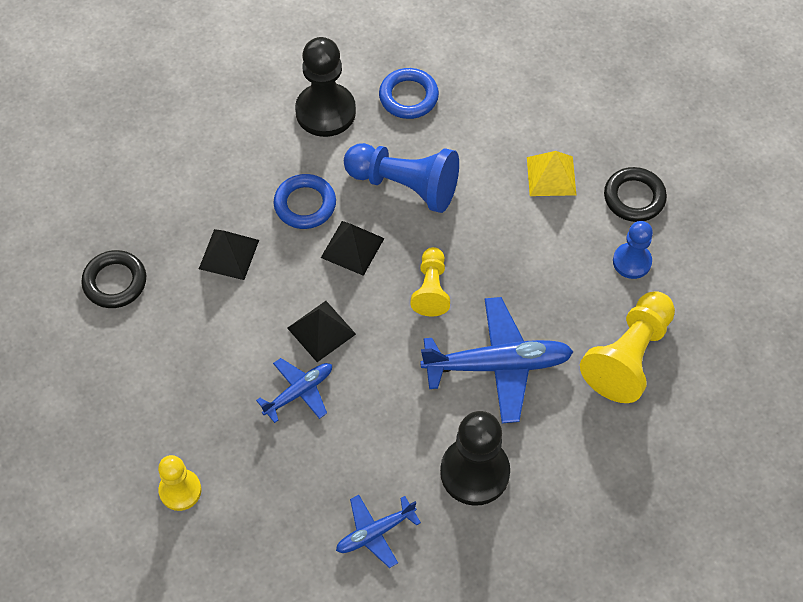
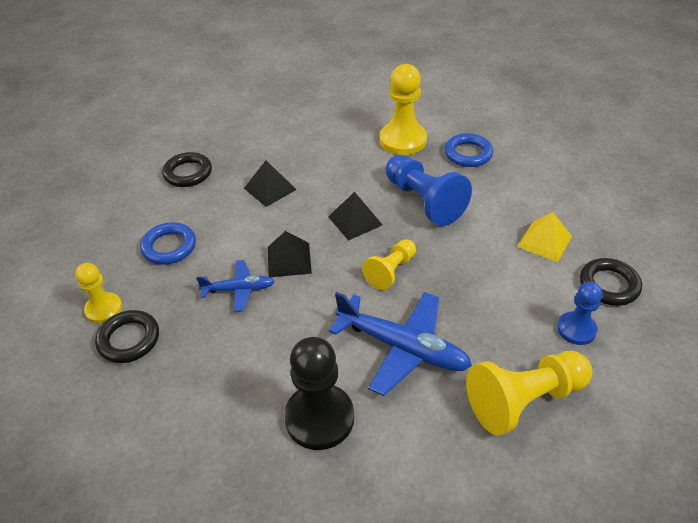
camera: 35 degrees right, 15 degrees down
(237, 505) = (129, 339): none -> black ring
(305, 204) = (344, 183): blue ring -> blue ring (169, 247)
(325, 112) = (403, 140): black pawn -> yellow pawn
(375, 532) = (204, 418): blue plane -> none

